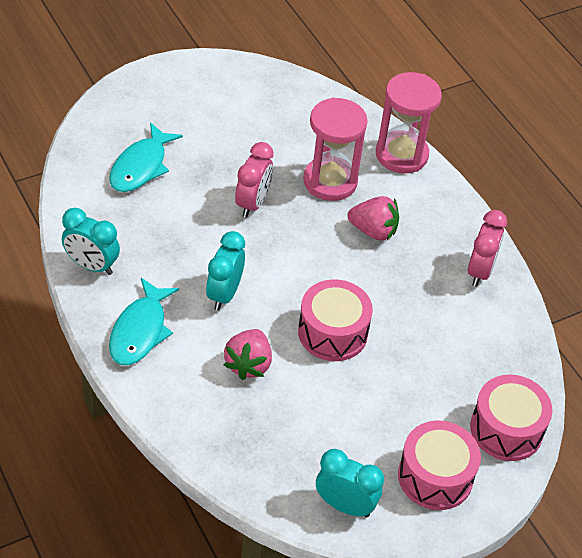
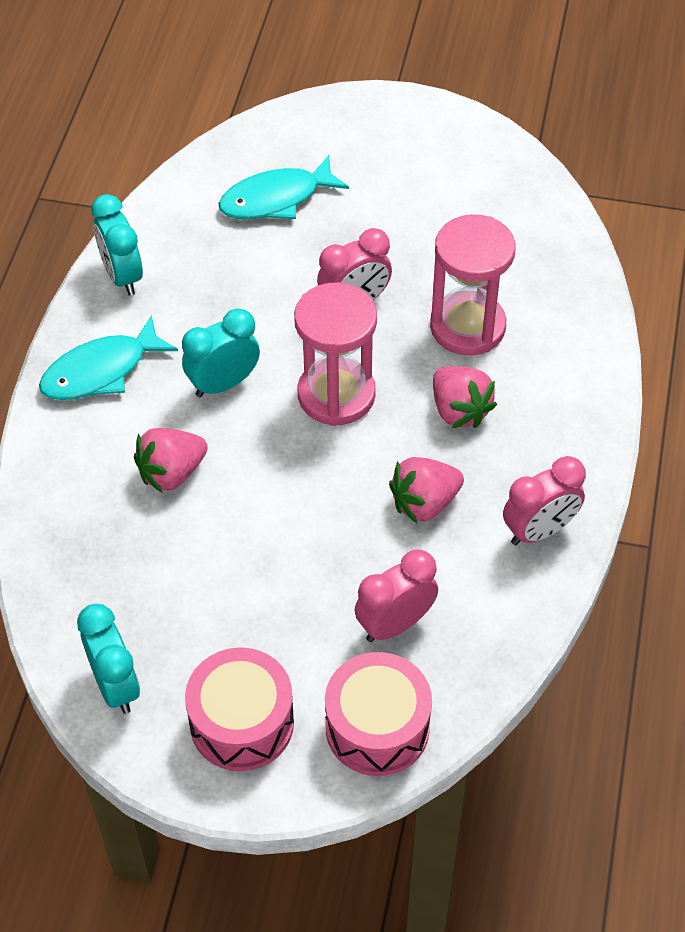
camera: 45 degrees right, 5 degrees up
(332, 332) = (295, 495): pink drum -> none
(401, 155) = (586, 342): pink hourglass -> pink hourglass (336, 395)
(407, 293) = (424, 503): none -> pink strawberry
(459, 368) = (395, 624): none -> pink clock

